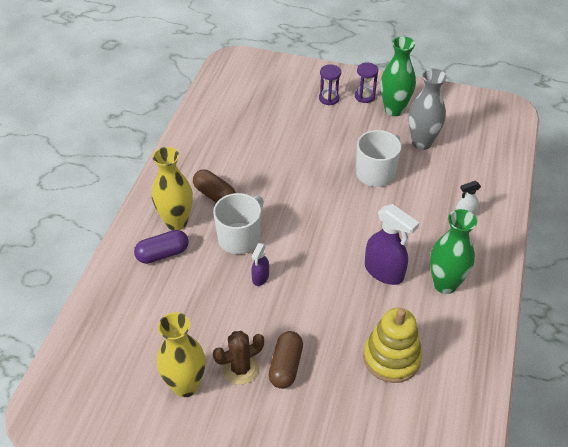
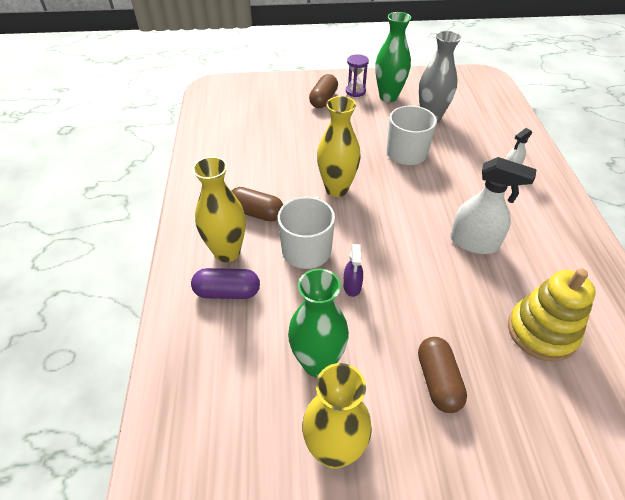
camera: 20 degrees left, 0 degrees up
(162, 254) = (227, 292): purple capsule -> purple capsule turned 45 degrees clockwise
(240, 368) = (388, 403): brown cactus -> none
(293, 191) = (336, 189): none -> yellow vase
(329, 98) = (323, 100): purple hourglass -> brown capsule
(384, 272) = (474, 243): purple spray bottle -> white spray bottle
(445, 284) = (538, 238): green vase -> green vase (317, 363)

